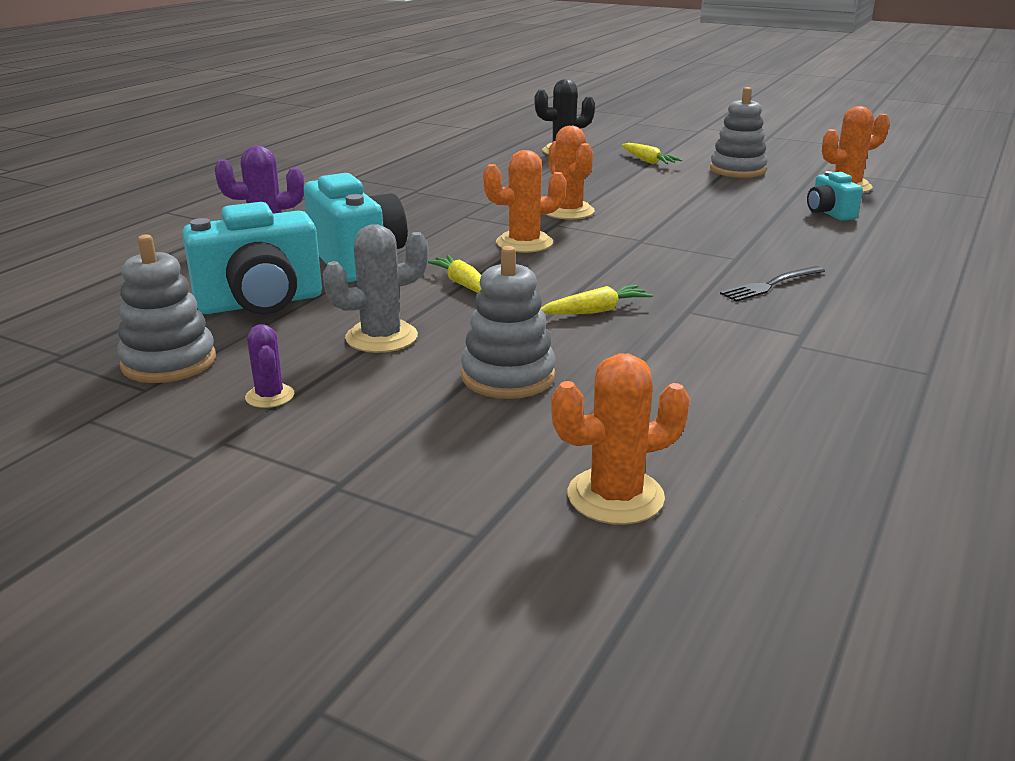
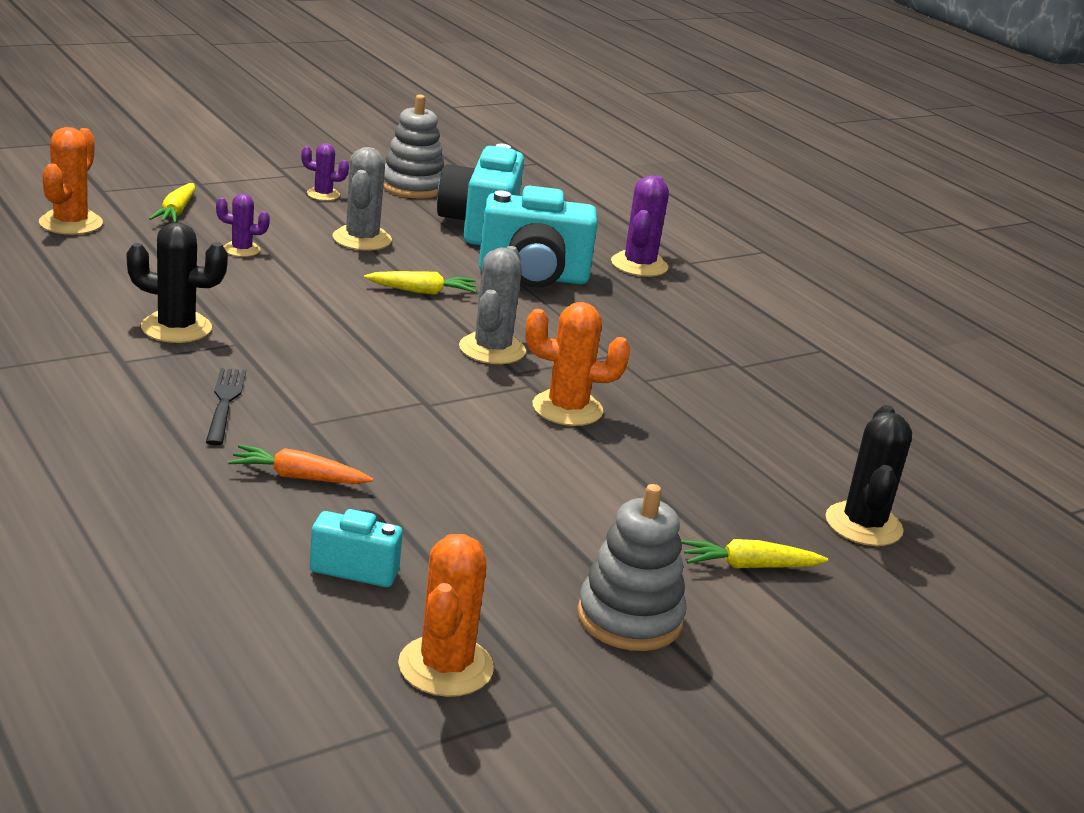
camera: 115 degrees right, 0 degrees up
(508, 376) = (241, 249): grey stacking toy -> purple cactus
(524, 243) = (492, 349): orange cactus -> grey cactus
(596, 311) = (294, 313): yellow carrot -> yellow carrot (176, 212)
(714, 339) = (176, 328): none -> black cactus
(794, 244) = (298, 477): none -> orange carrot

